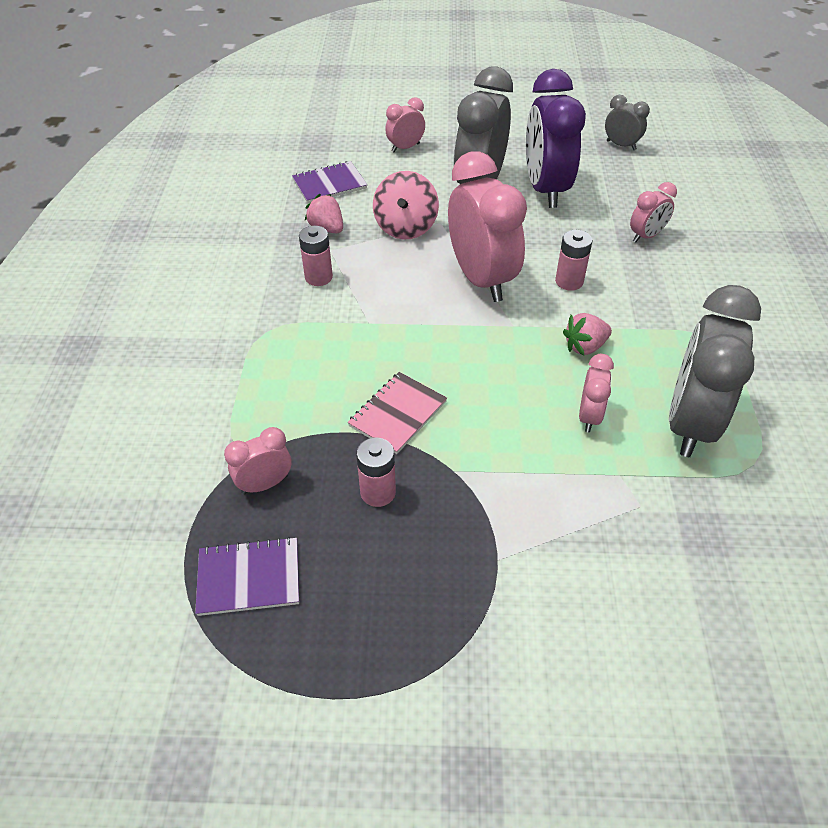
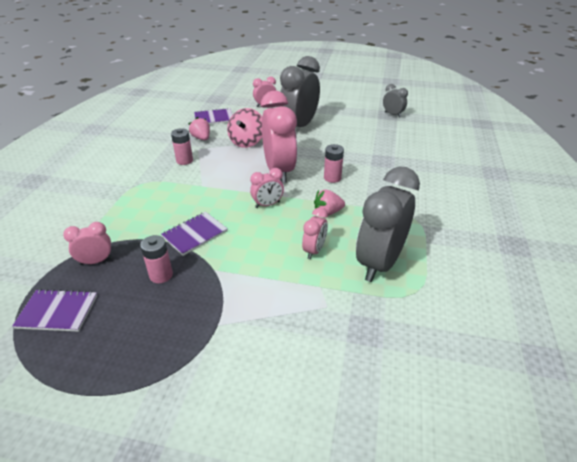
camera: 10 degrees right, 10 degrees down
(397, 414) = (195, 234): pink notebook -> purple notebook
(545, 189) = (337, 131): purple clock -> none
(646, 236) = (390, 160): pink clock -> pink clock (267, 205)

